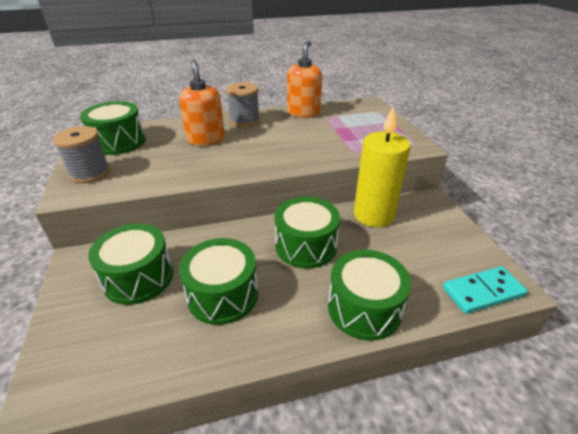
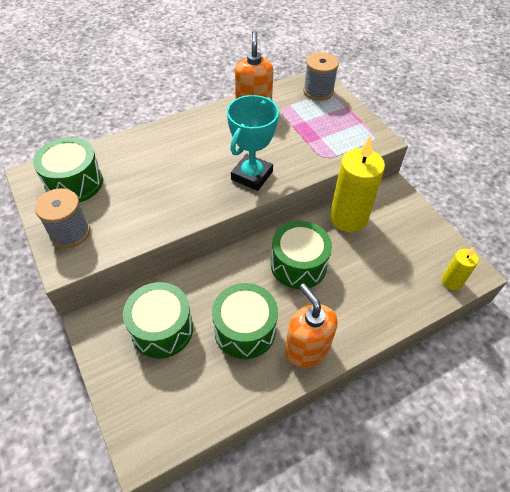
camera: 15 degrees left, 15 degrees up
(206, 139) = (167, 163): orange soap dispenser -> orange soap dispenser (306, 349)
(244, 121) = (195, 128): grey spool -> grey spool (318, 91)
(279, 156) = (252, 175): none -> turquoise trophy
(364, 308) = (364, 317): green drum -> none
(482, 291) = (451, 281): turquoise domino -> yellow candle

